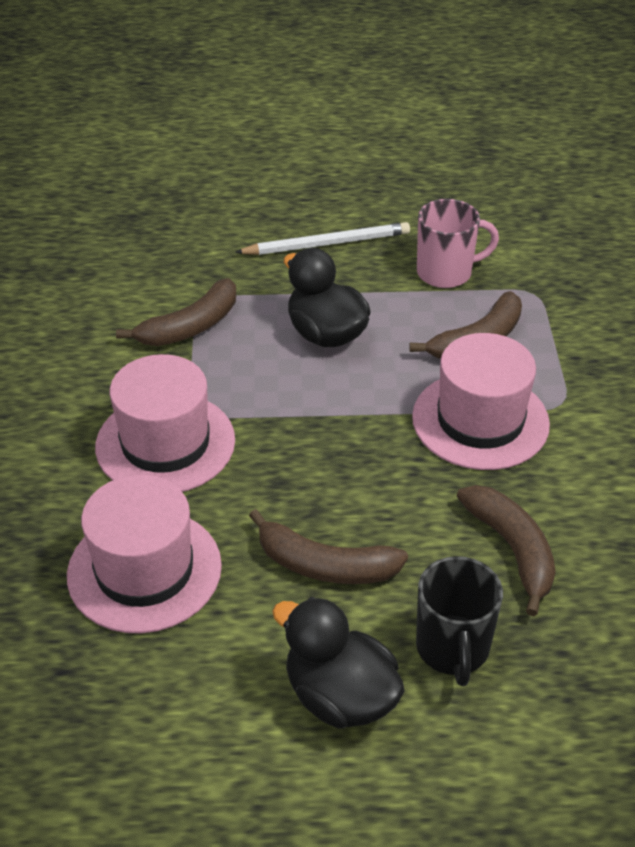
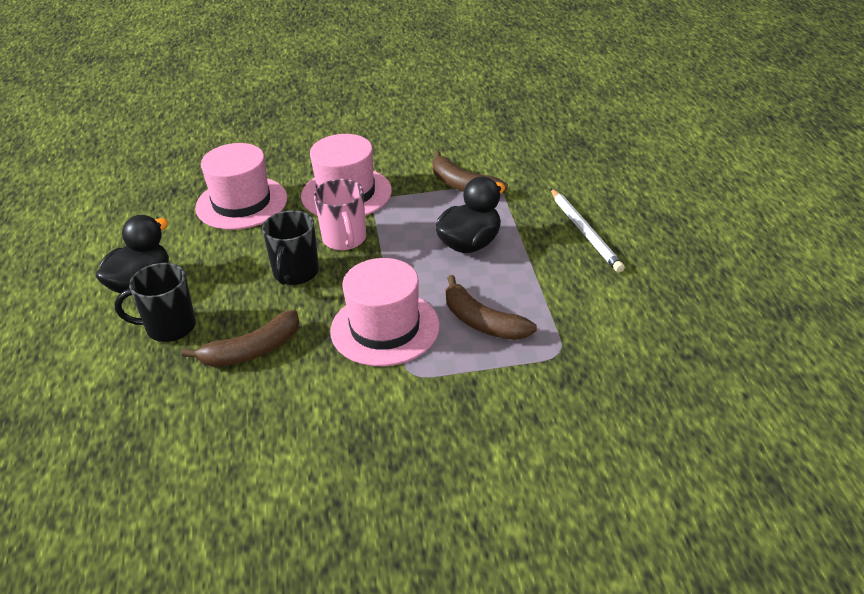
camera: 85 degrees right, 5 degrees down
(324, 565) = (242, 268): brown banana -> none
(351, 503) = (295, 273): none -> black mug
(446, 273) = (569, 298): pink mug -> pink mug (344, 239)

